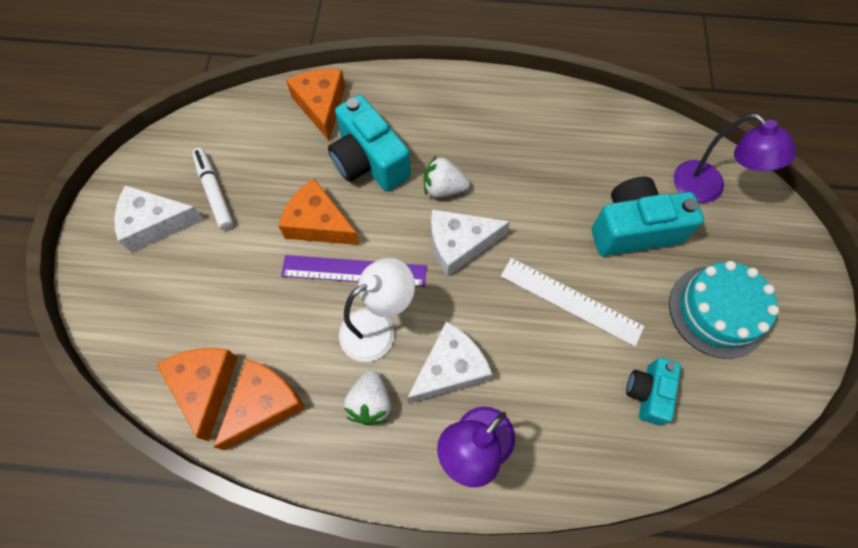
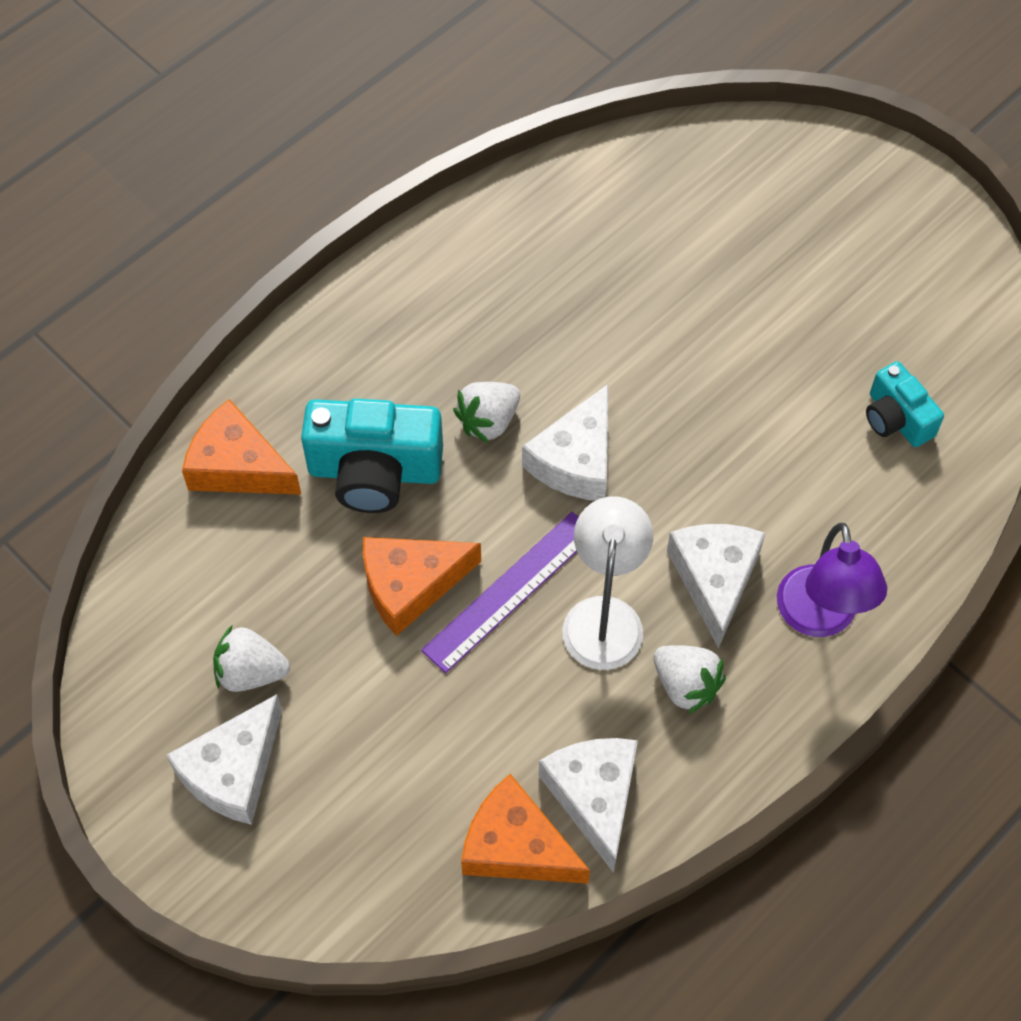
camera: 50 degrees left, 5 degrees down
(214, 192) = (251, 672): white marker -> white strawberry
(264, 405) = (594, 796): orange cheese -> white cheese
(570, 301) = (740, 406): white ruler -> none
(633, 229) = (713, 281): turquoise camera -> none
(707, 189) = (730, 176): purple lamp -> none
(717, 311) = (868, 286): turquoise cake -> none

